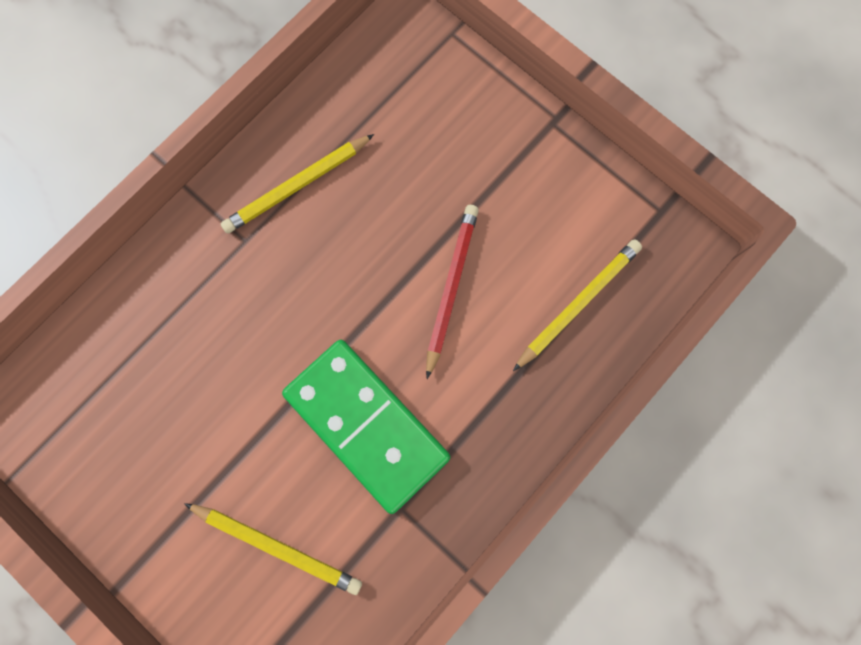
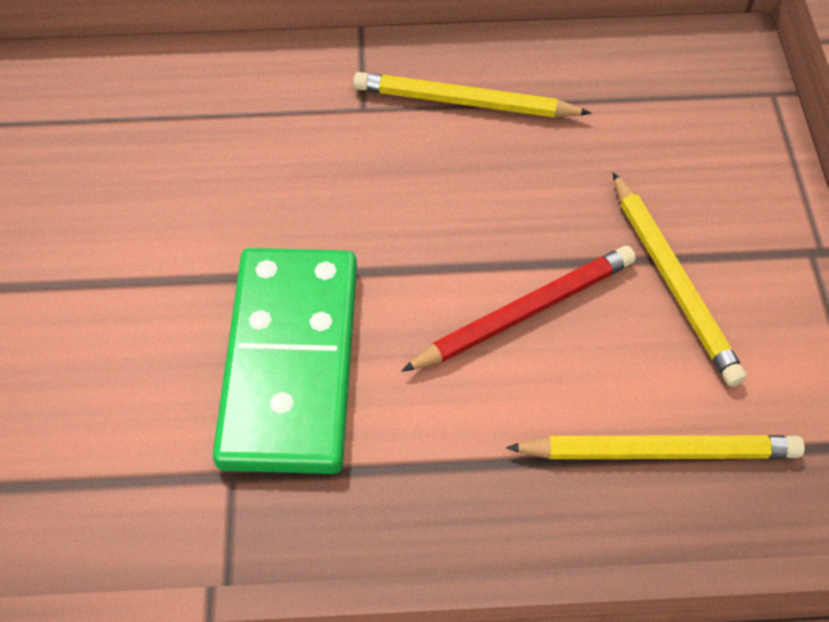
camera: 45 degrees right, 20 degrees down
(277, 547) = (74, 393): yellow pencil -> yellow pencil (672, 282)

